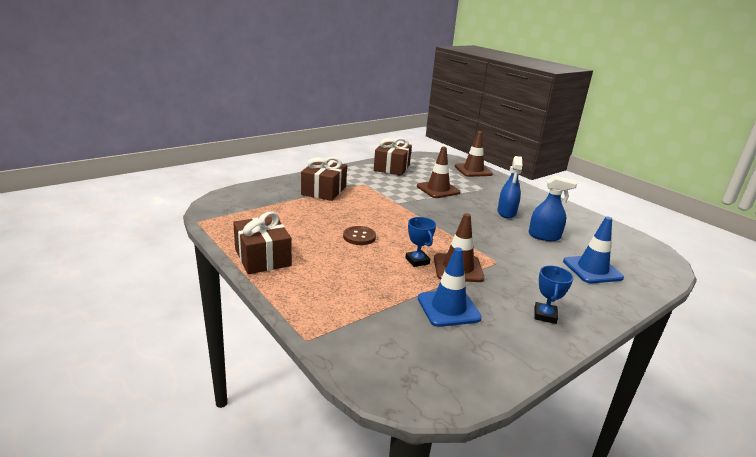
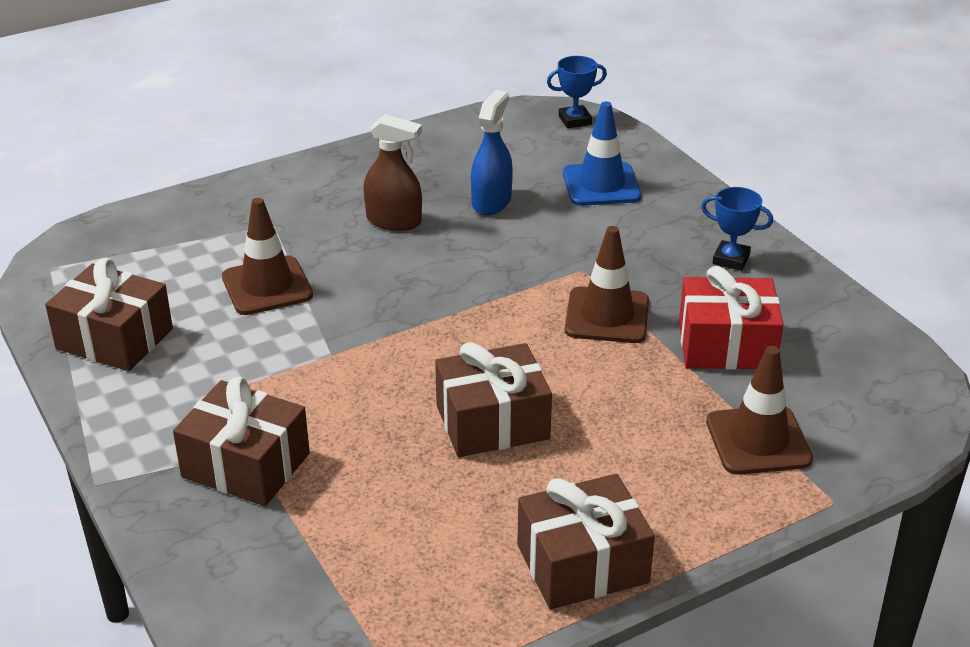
camera: 80 degrees left, 10 degrees up
(359, 237) = (492, 422): brown button -> brown gift
(417, 261) = (585, 358): blue trophy -> blue trophy (575, 120)
(448, 308) = (726, 345): blue traffic cone -> red gift
(473, 170) = (163, 218): brown traffic cone -> brown traffic cone (758, 441)
(506, 213) = (394, 221): blue spray bottle -> brown spray bottle

